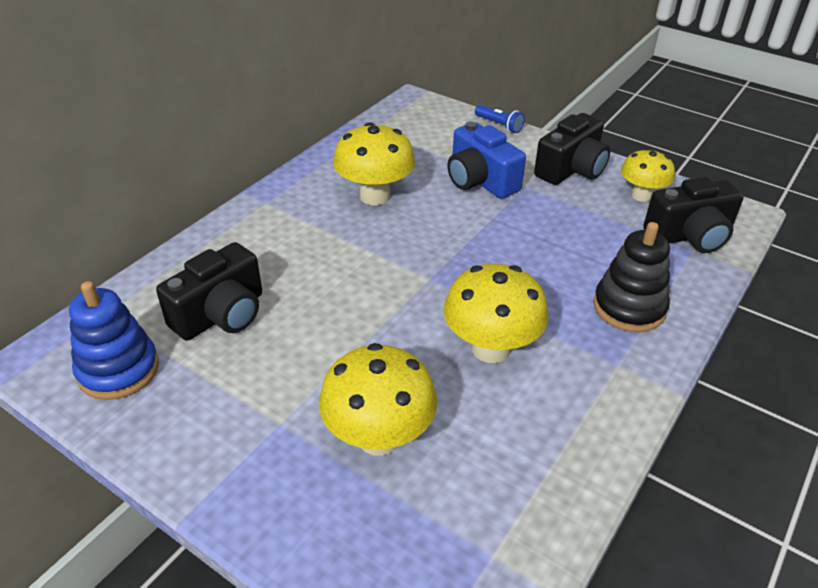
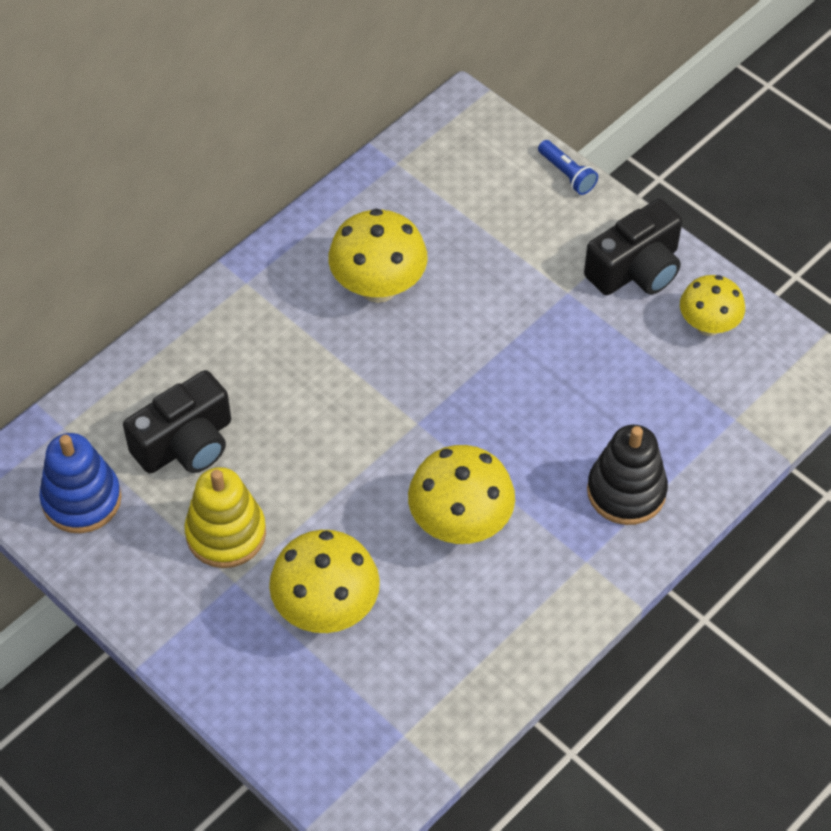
camera: 10 degrees right, 15 degrees up
(266, 382) = (226, 533): none -> yellow stacking toy
(480, 181) = (514, 276): blue camera -> none
(690, 236) = (740, 398): black camera -> none

